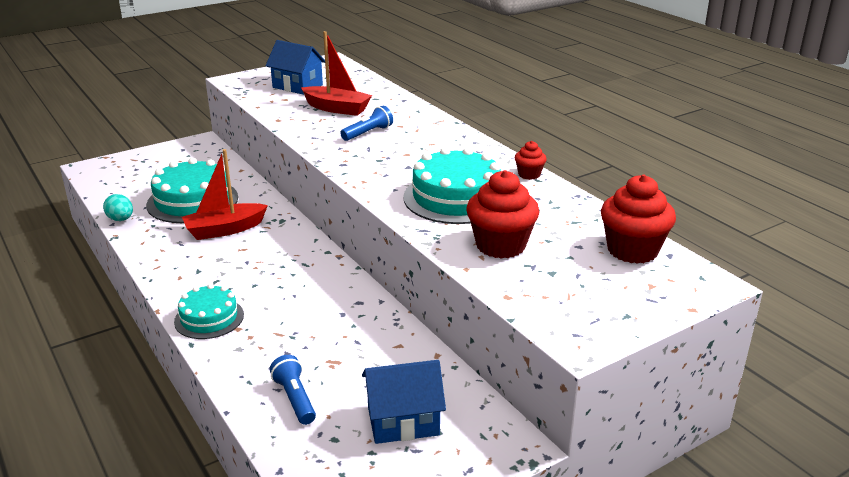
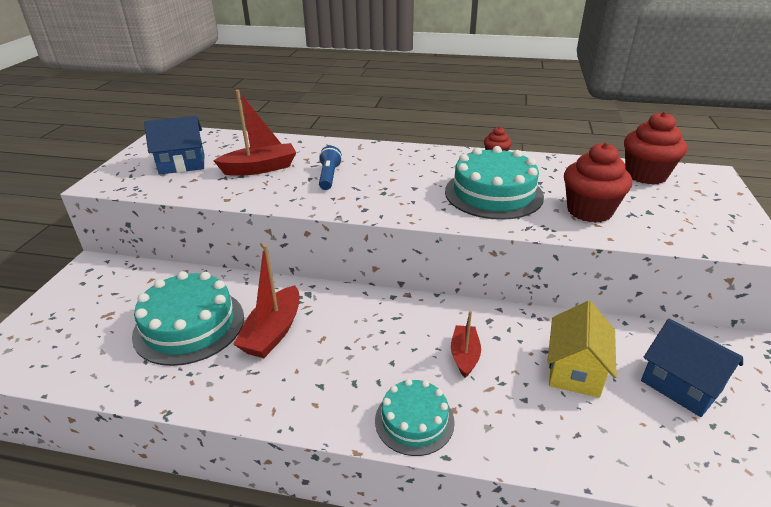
camera: 45 degrees left, 5 degrees up
(121, 219) = (140, 391): turquoise egg -> none
(295, 399) = (602, 431): blue flashlight -> none
(301, 309) = (464, 356): none -> red boat
(351, 363) = (575, 370): none -> yellow house
(403, 421) = (681, 385): blue house -> blue house turned 75 degrees counterclockwise

